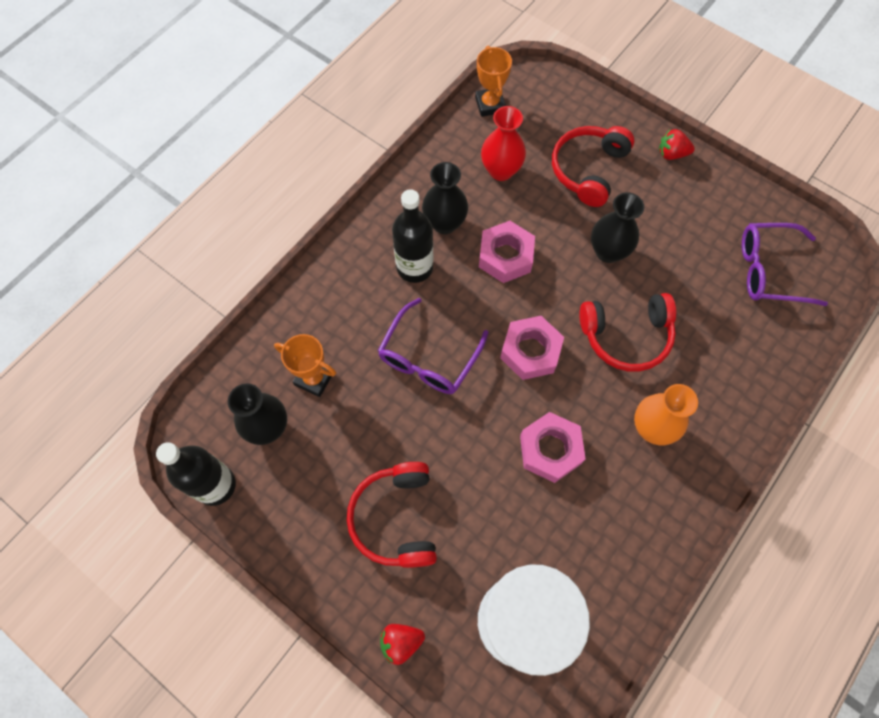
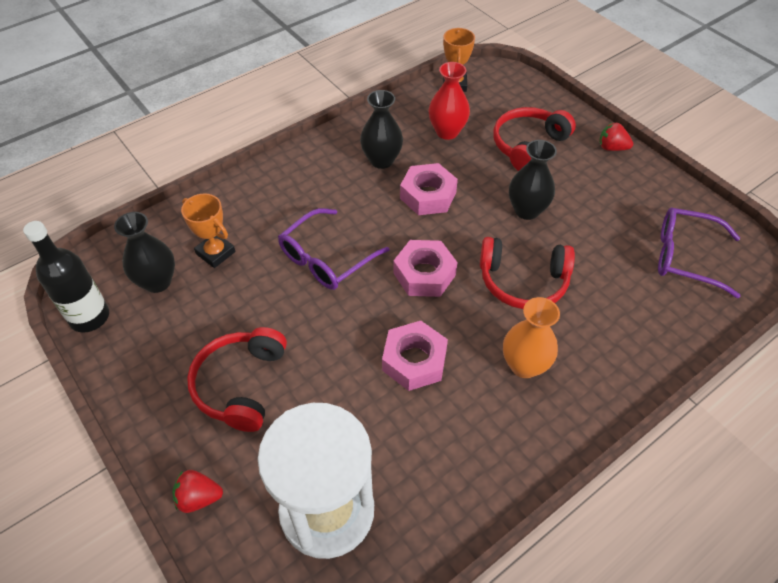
camera: 15 degrees right, 15 degrees down
(414, 267) = (341, 187): black bottle -> none

